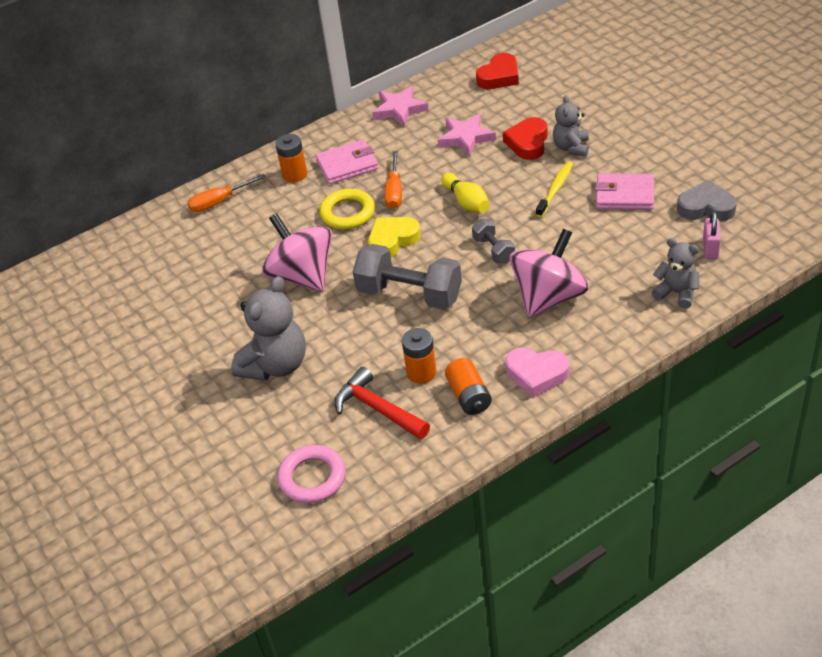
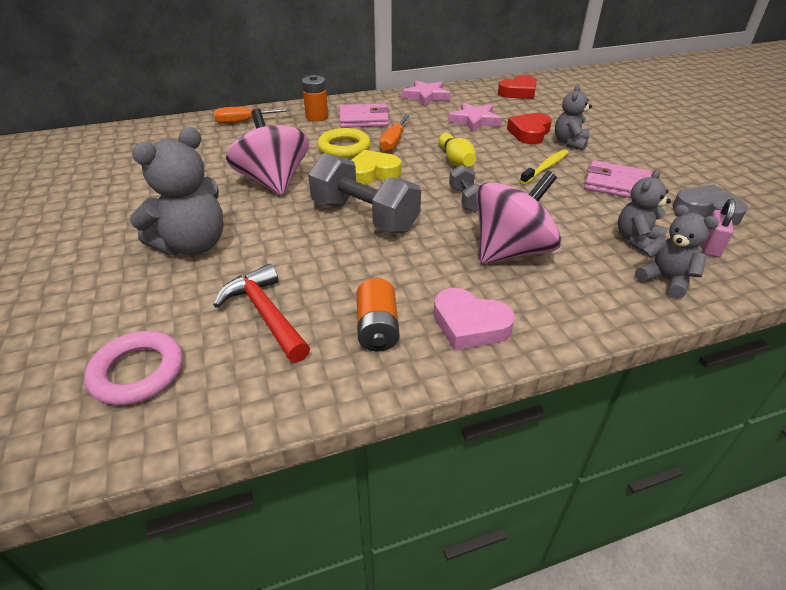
camera: 10 degrees right, 5 degrees down
(421, 372) = (336, 289): orange battery -> none
(650, 258) = (637, 240): none -> grey teddy bear

